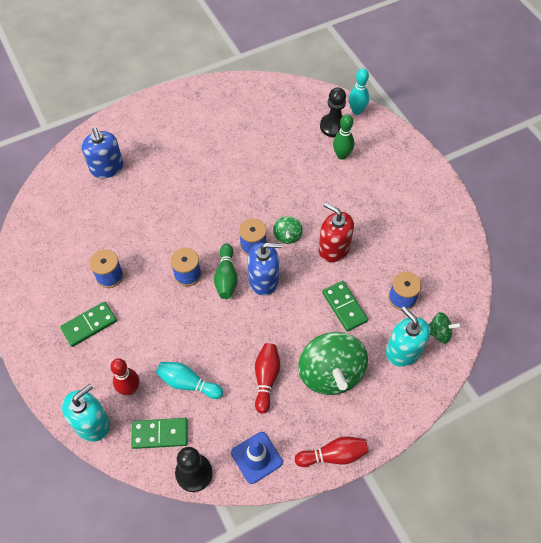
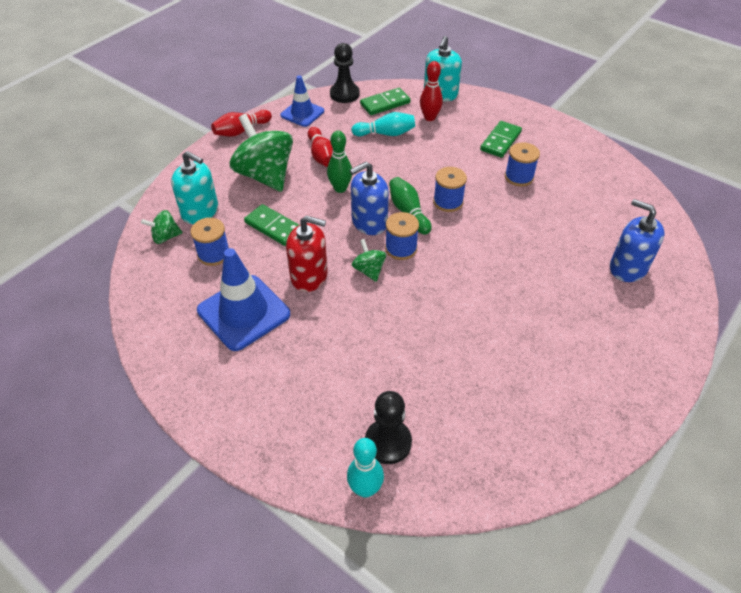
camera: 155 degrees right, 10 degrees down
(342, 155) = (353, 398): green bowling pin -> green bowling pin (340, 188)
(392, 237) = (244, 312): none -> blue traffic cone

